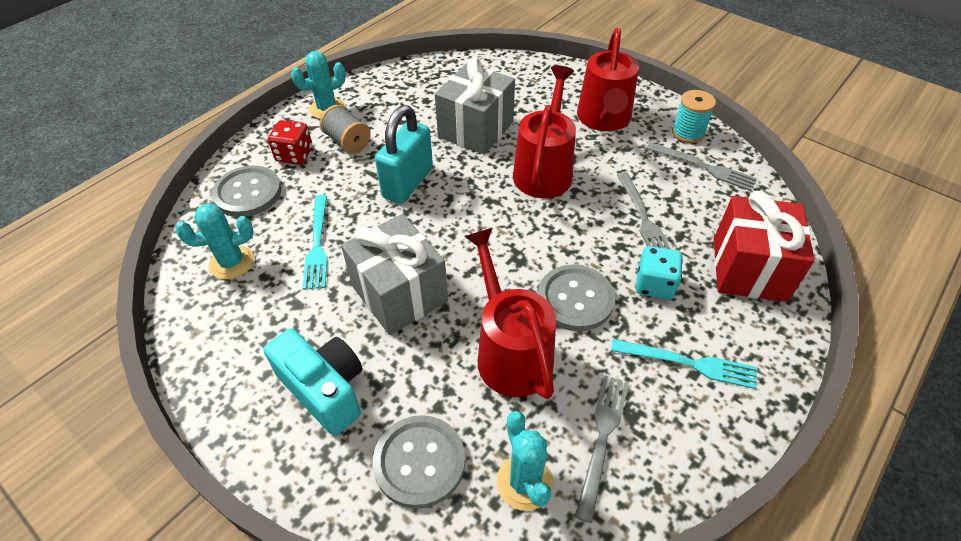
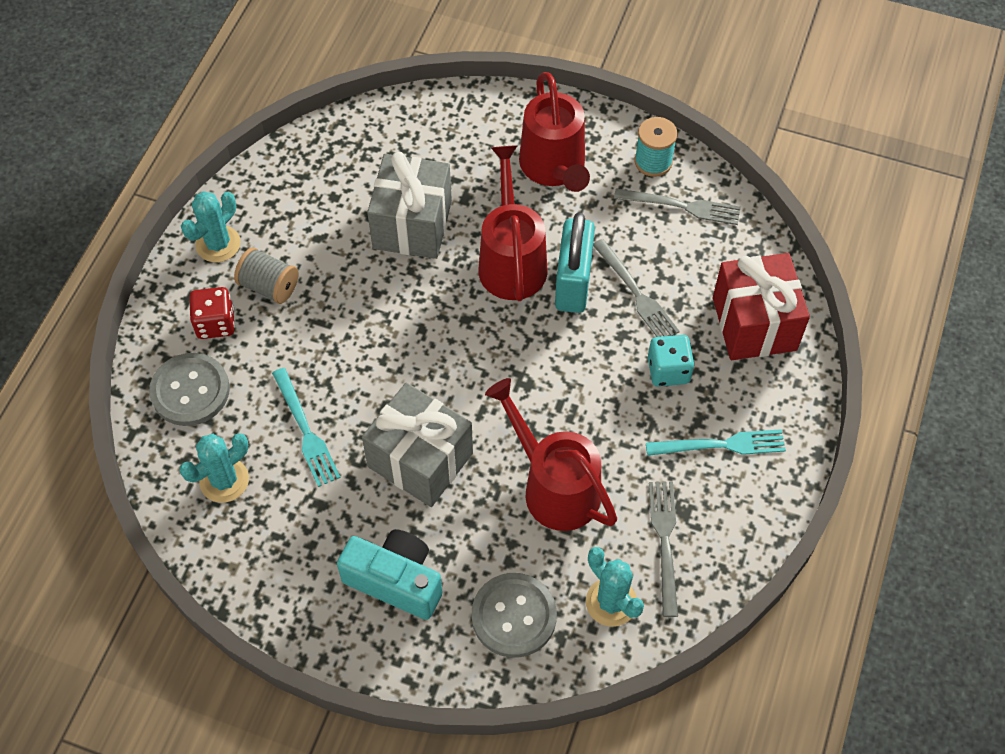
camera: 20 degrees left, 10 degrees up
(408, 183) = (367, 323): turquoise padlock -> turquoise padlock (573, 283)
(575, 299) = (597, 411): grey button -> none

